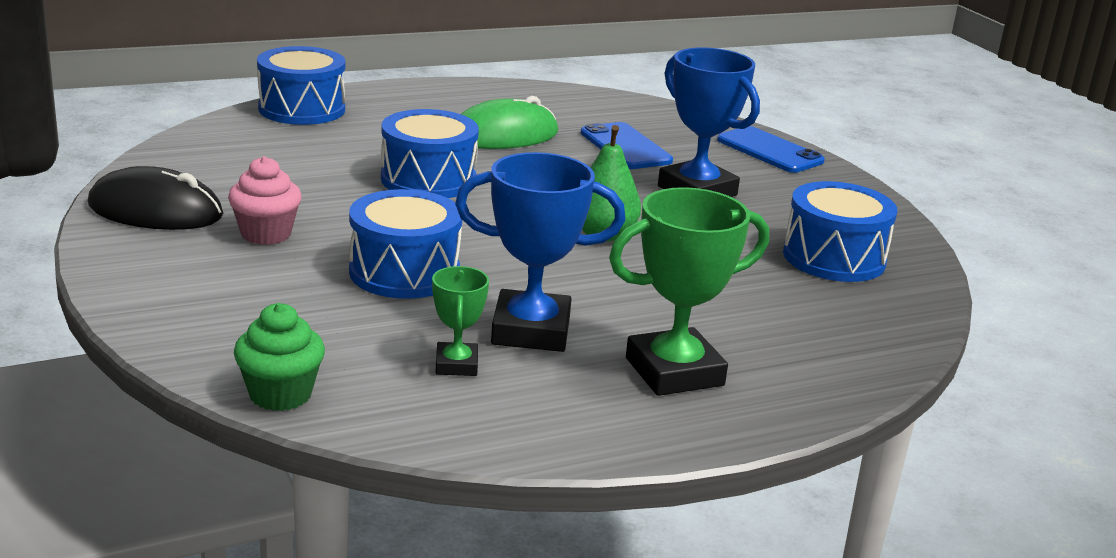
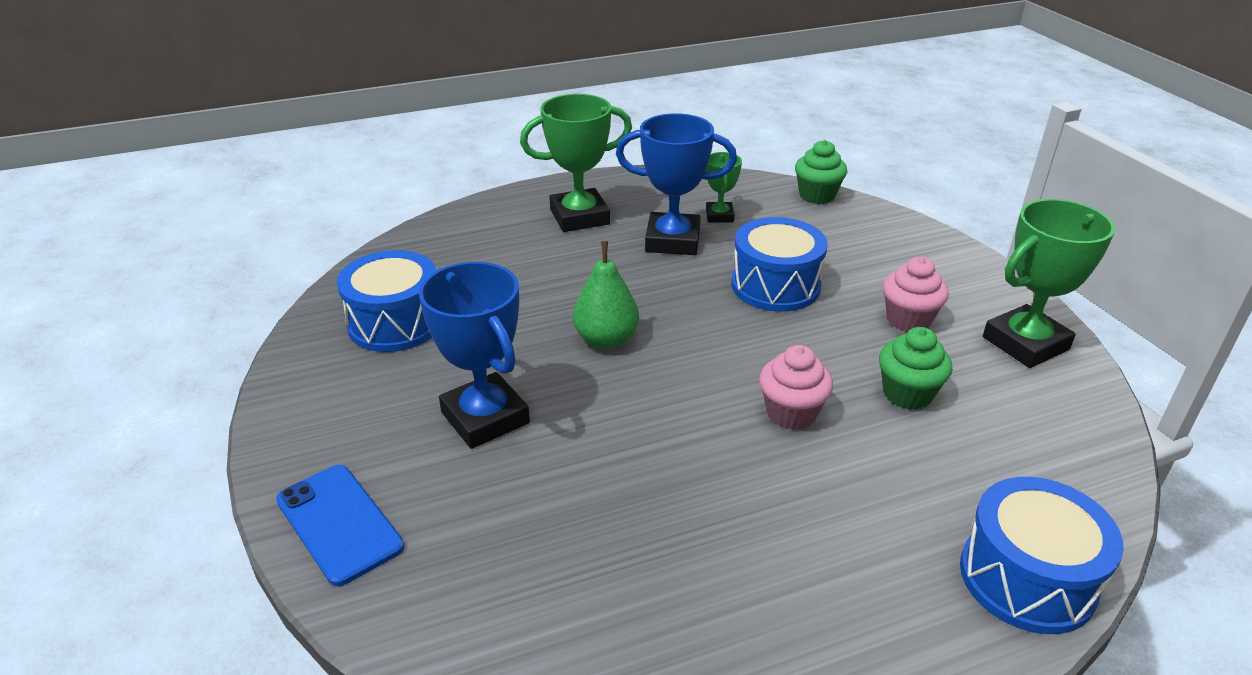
camera: 175 degrees left, 10 degrees up
(155, 210) = (1025, 343): black mouse -> green trophy
(314, 184) = (907, 394): none -> green cupcake
(428, 179) = (791, 413): blue drum -> pink cupcake
(503, 135) = (717, 528): green mouse -> none
(625, 147) = (547, 512): blue phone -> none

